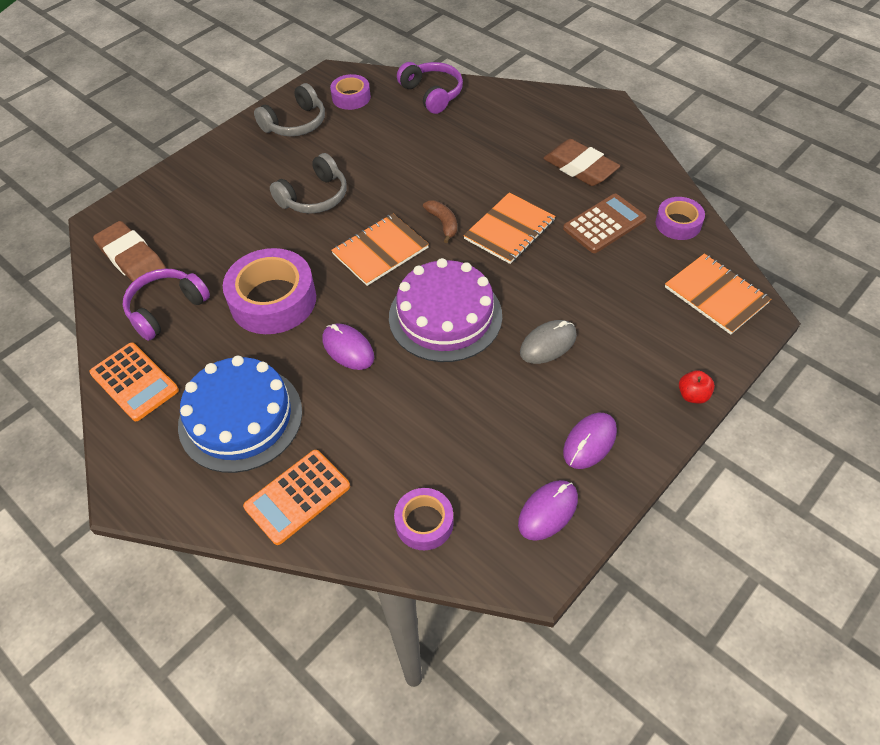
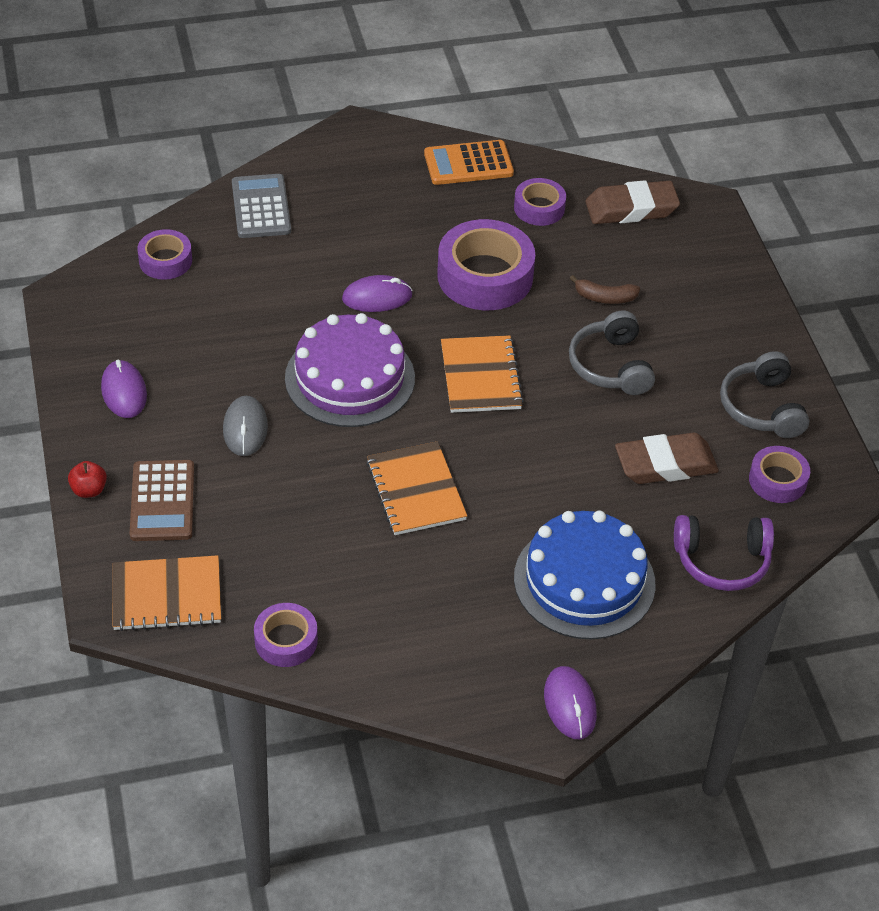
camera: 120 degrees right, 5 degrees down
(166, 309) = (539, 208): purple headphones -> purple tape
(240, 418) = (368, 206): blue cake -> blue cake (584, 580)
(297, 497) = (261, 207): orange calculator -> grey calculator
(443, 223) = (476, 444): brown banana -> brown banana (605, 297)
(548, 511) = (98, 330): purple mouse -> purple mouse (570, 704)
(580, 168) = (455, 616): brown eraser -> brown eraser (665, 464)
(604, 224) = (348, 575): brown calculator -> brown calculator (162, 501)

